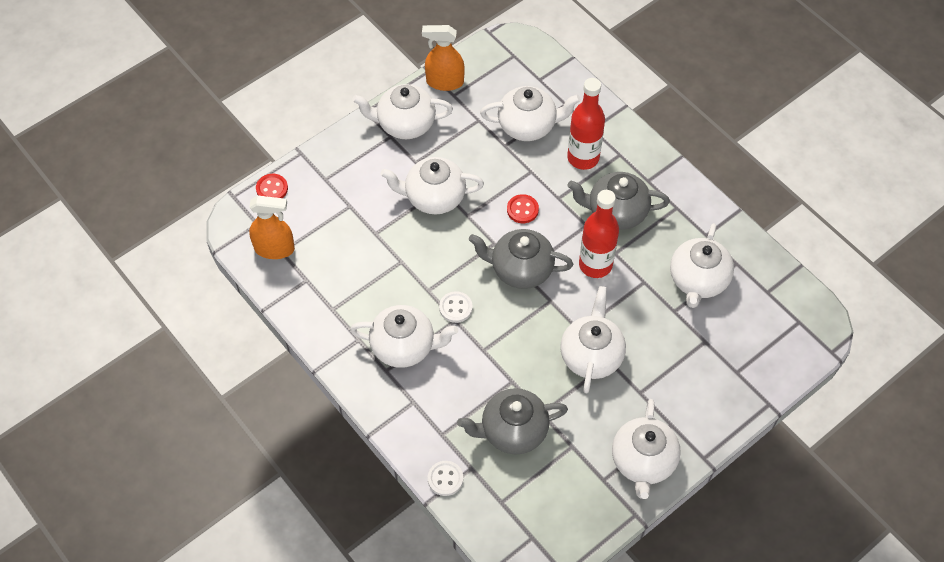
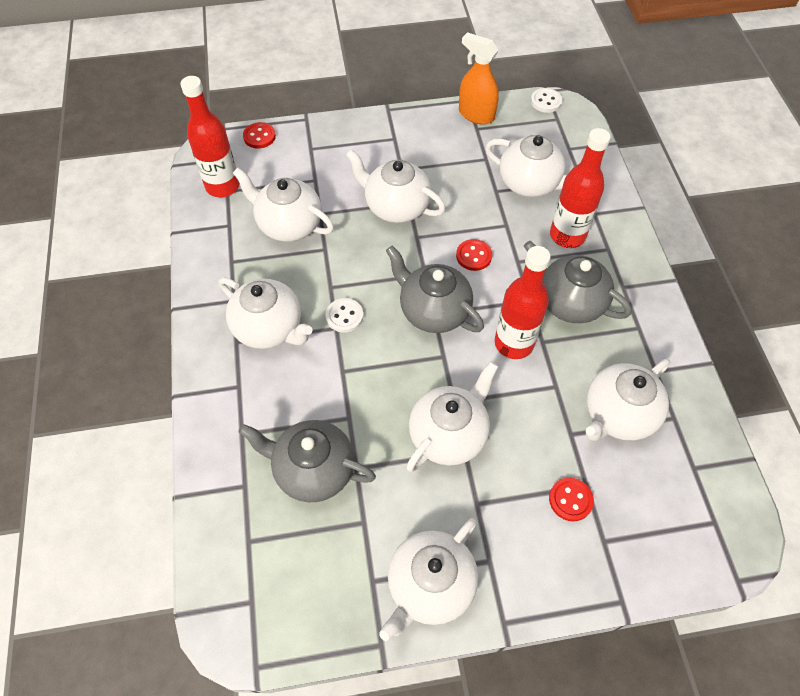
camera: 30 degrees right, 0 degrees up
(274, 249) = (223, 186): orange spray bottle -> red bottle
(405, 124) = (414, 134): white teapot -> white teapot (289, 225)
(445, 479) = (211, 482): white button -> white button (546, 101)
(700, 356) = (570, 500): none -> red button

